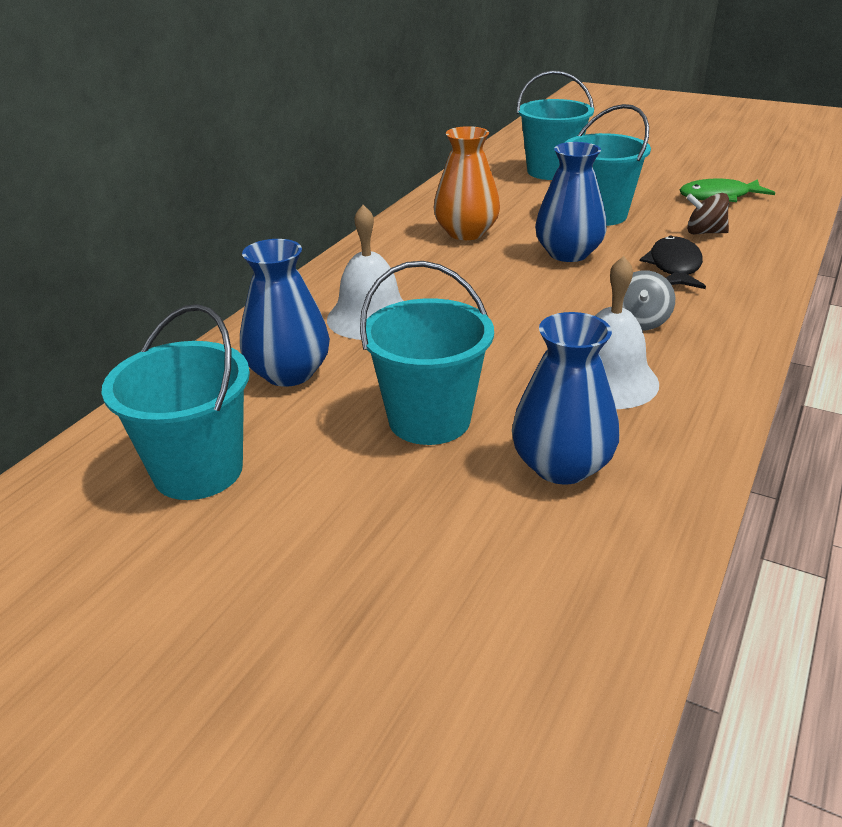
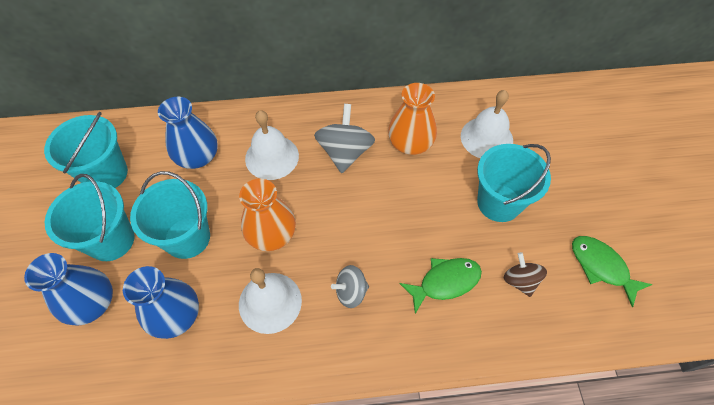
camera: 55 degrees right, 25 degrees up
(429, 270) = (345, 152): none -> grey spinning top
(498, 350) = (271, 234): none -> orange vase
(510, 197) = (486, 138): none -> white bell
(551, 171) = (555, 139): turquoise bucket -> turquoise bucket (111, 240)
(568, 253) = (420, 212): blue vase -> blue vase (92, 303)
(674, 267) = (445, 282): black fish -> green fish

